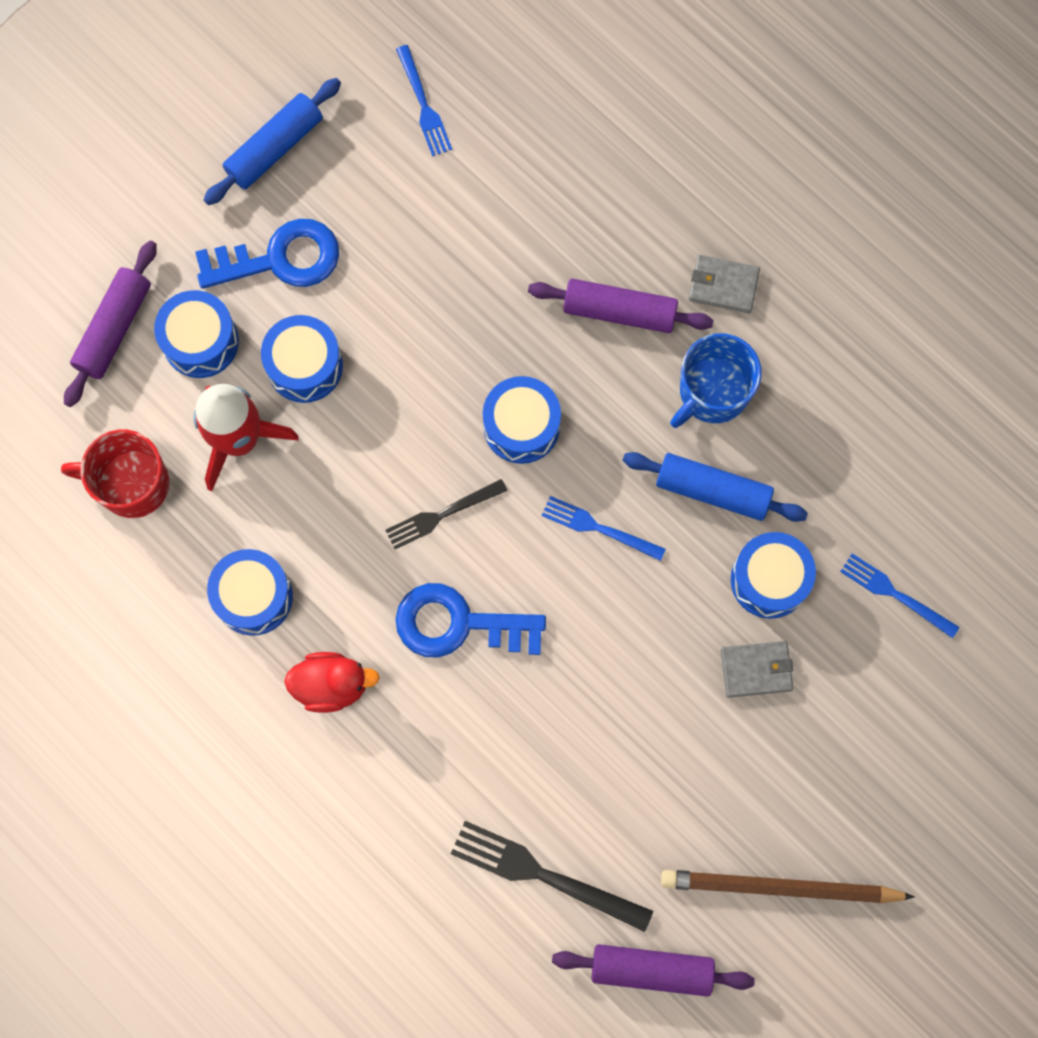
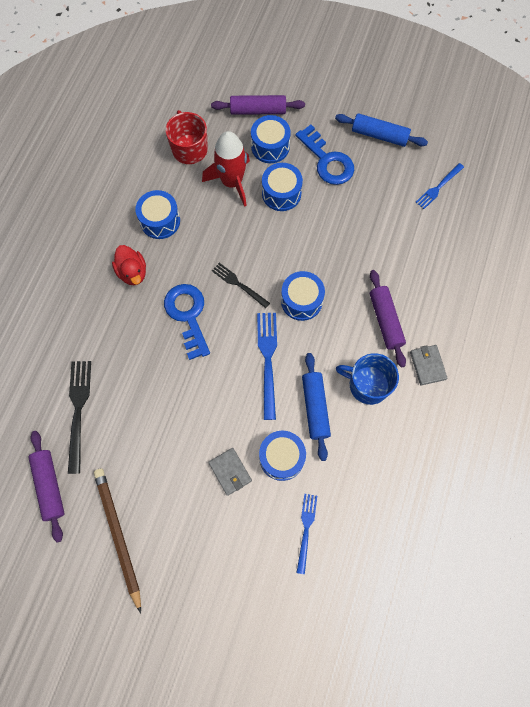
camera: 65 degrees right, 5 degrees down
(597, 528) = (267, 359): blue fork -> blue fork, size x1.57

